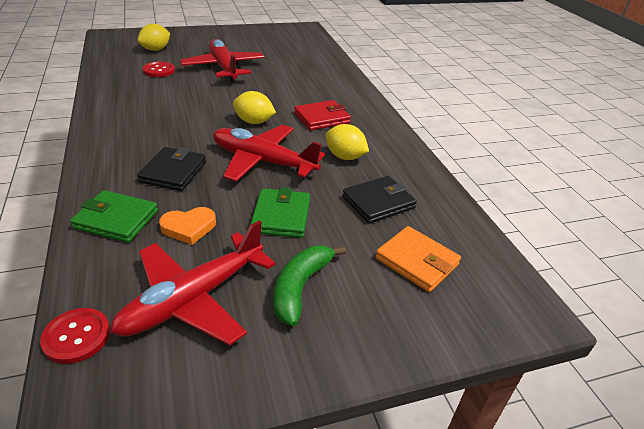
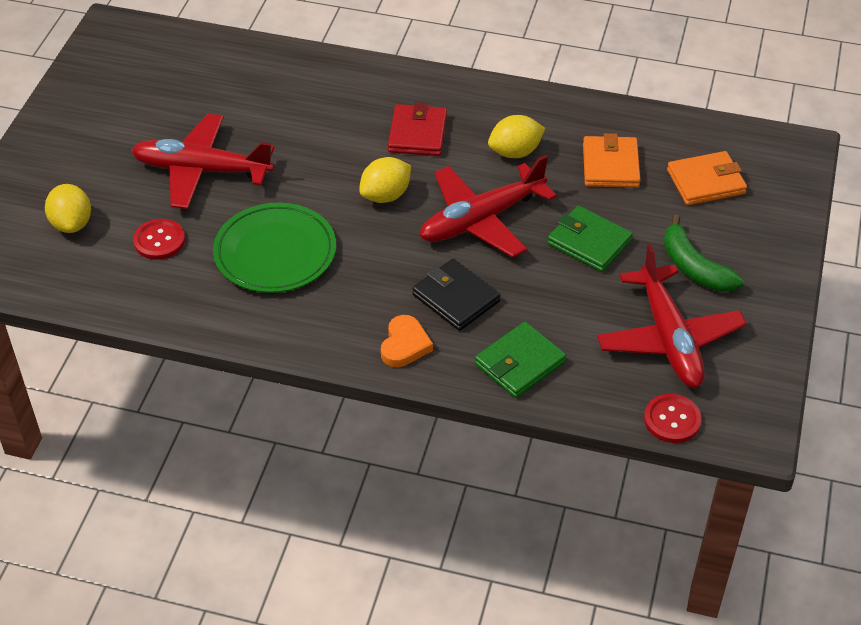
camera: 55 degrees left, 10 degrees up
(173, 101) = (275, 252): none -> green plate
(189, 227) = (566, 313): orange heart -> orange heart (405, 345)
(378, 202) = (610, 165): black wallet -> orange wallet

